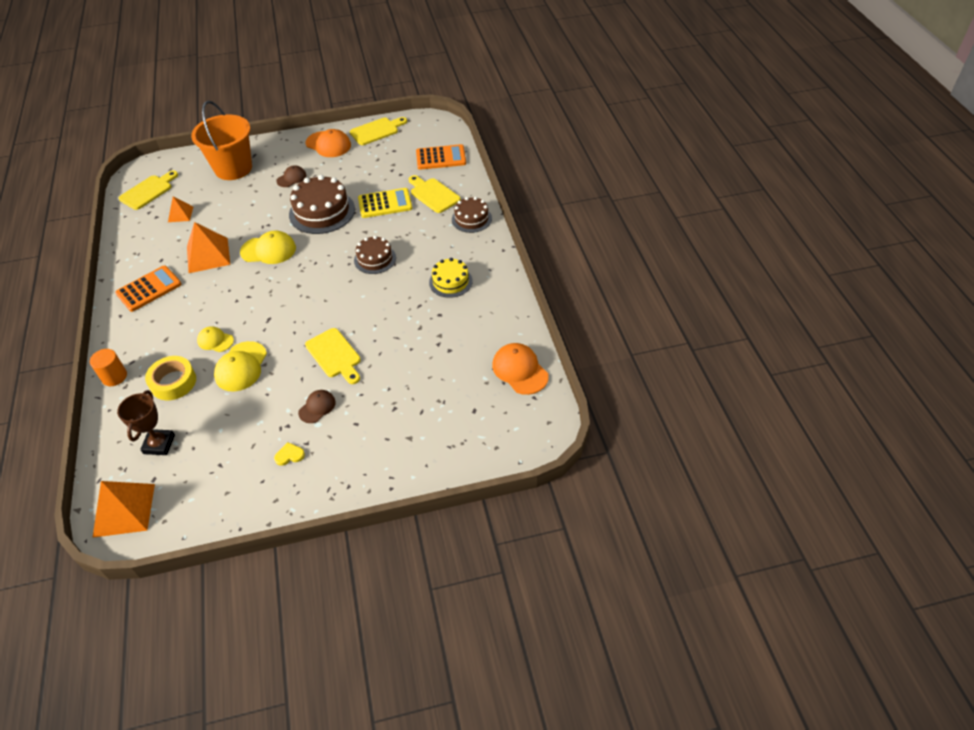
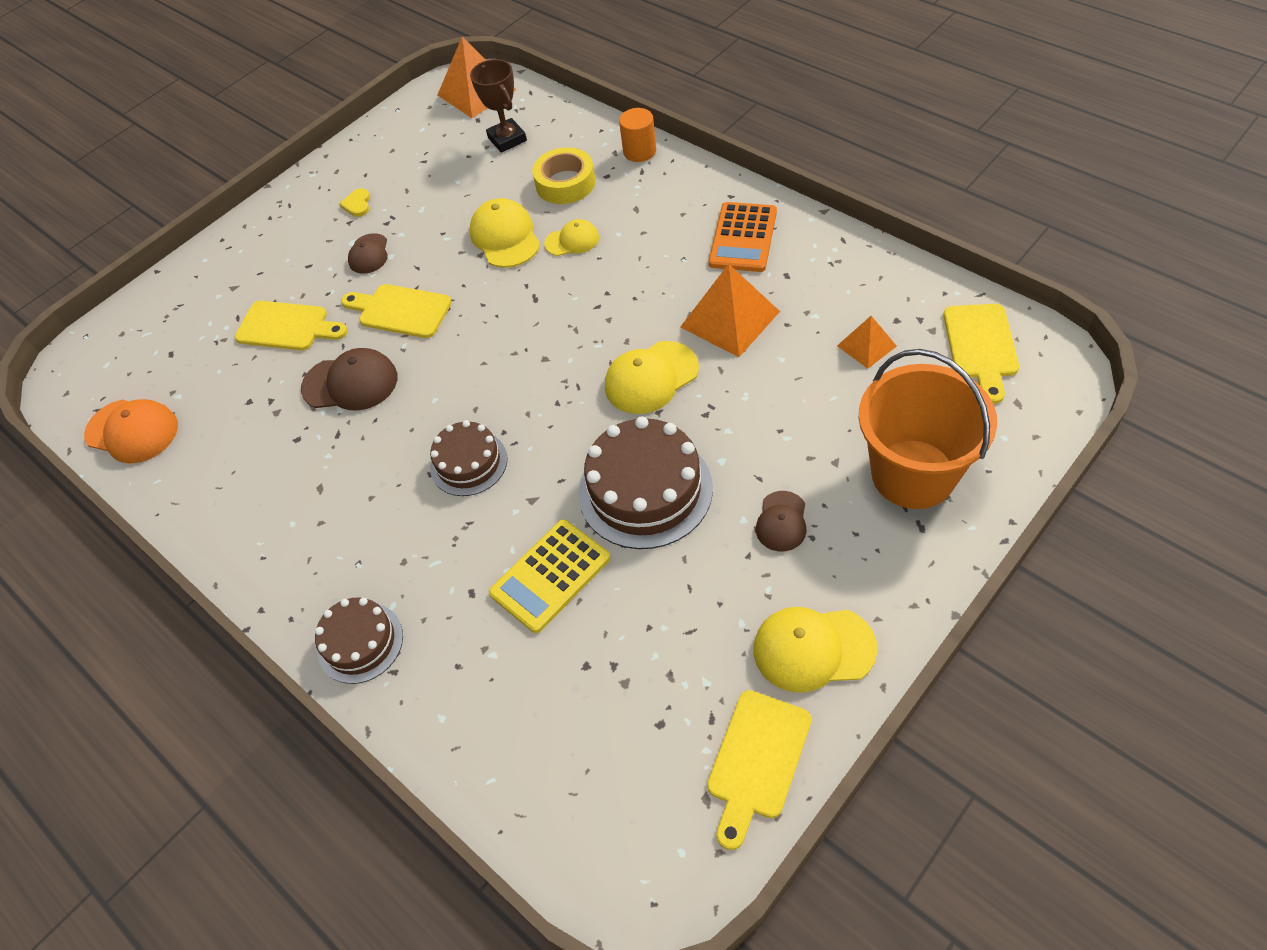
camera: 150 degrees right, 5 degrees up
(289, 455) = (357, 204): yellow heart -> yellow heart turned 135 degrees clockwise
(328, 144) = (813, 649): orange cap -> yellow cap
(393, 328) = (350, 383): none -> brown cap
(433, 194) = (476, 655): yellow cutting board -> yellow cutting board (287, 327)
(441, 158) = (539, 769): orange calculator -> none
(450, 281) = (314, 498): yellow cake -> none

